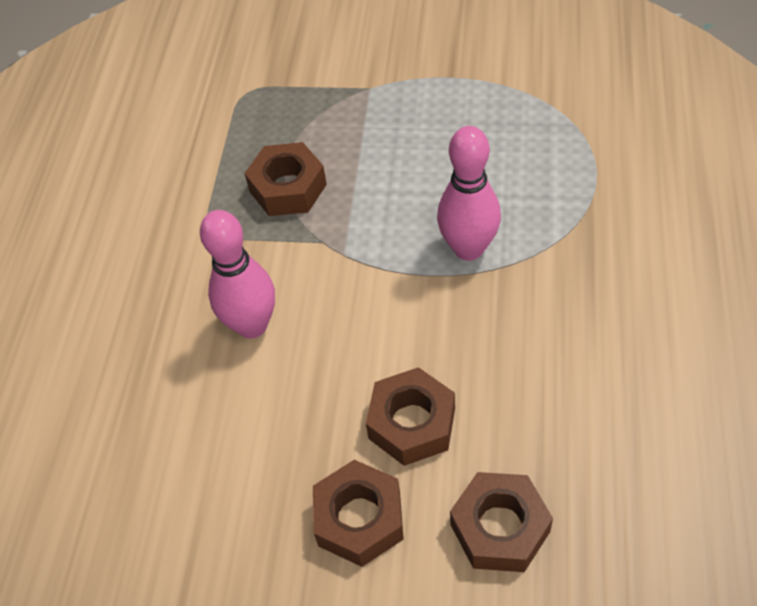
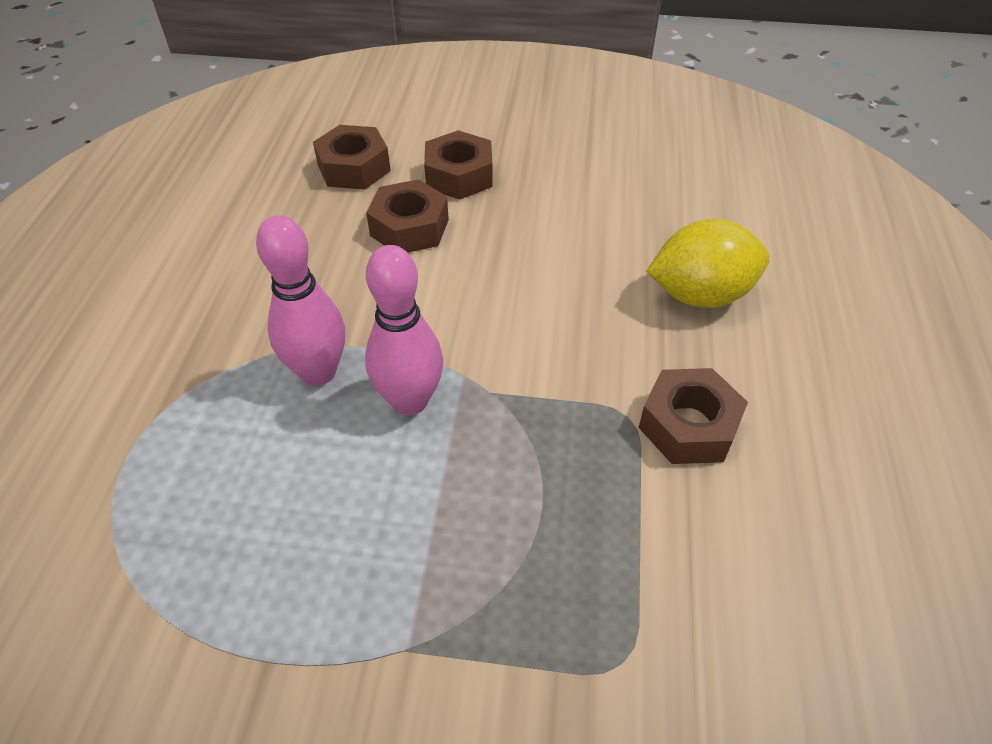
camera: 175 degrees right, 5 degrees down
(116, 349) = (700, 295): none -> yellow lemon
(252, 325) = (562, 309): pink bowling pin -> pink bowling pin (410, 401)
(288, 188) = (536, 467): brown nut -> brown nut (688, 426)

